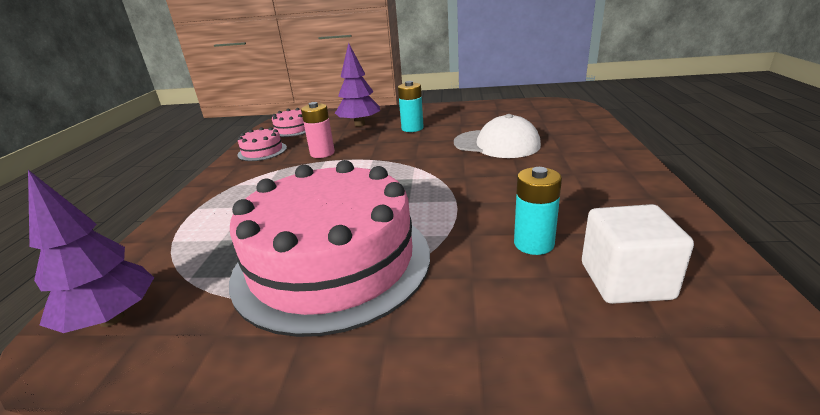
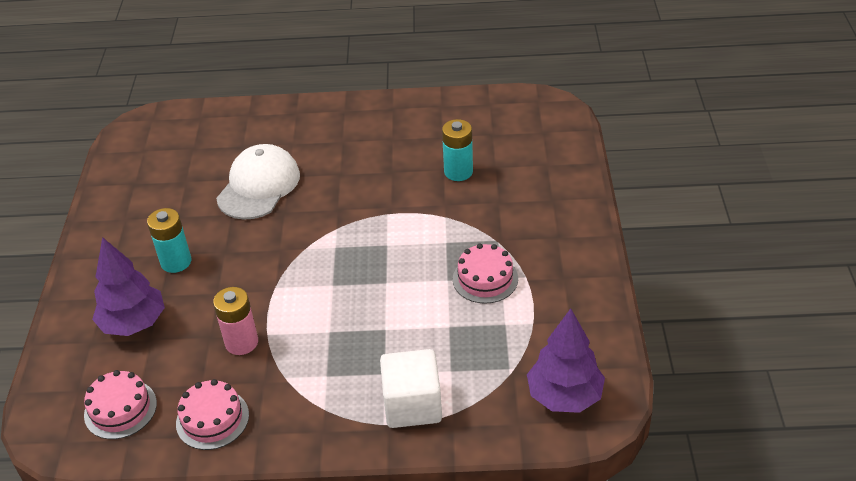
camera: 95 degrees left, 15 degrees up
(332, 262) = (485, 279): pink cake -> pink cake, size x0.41
(625, 281) = (498, 138): white cube -> white cube (412, 405)

